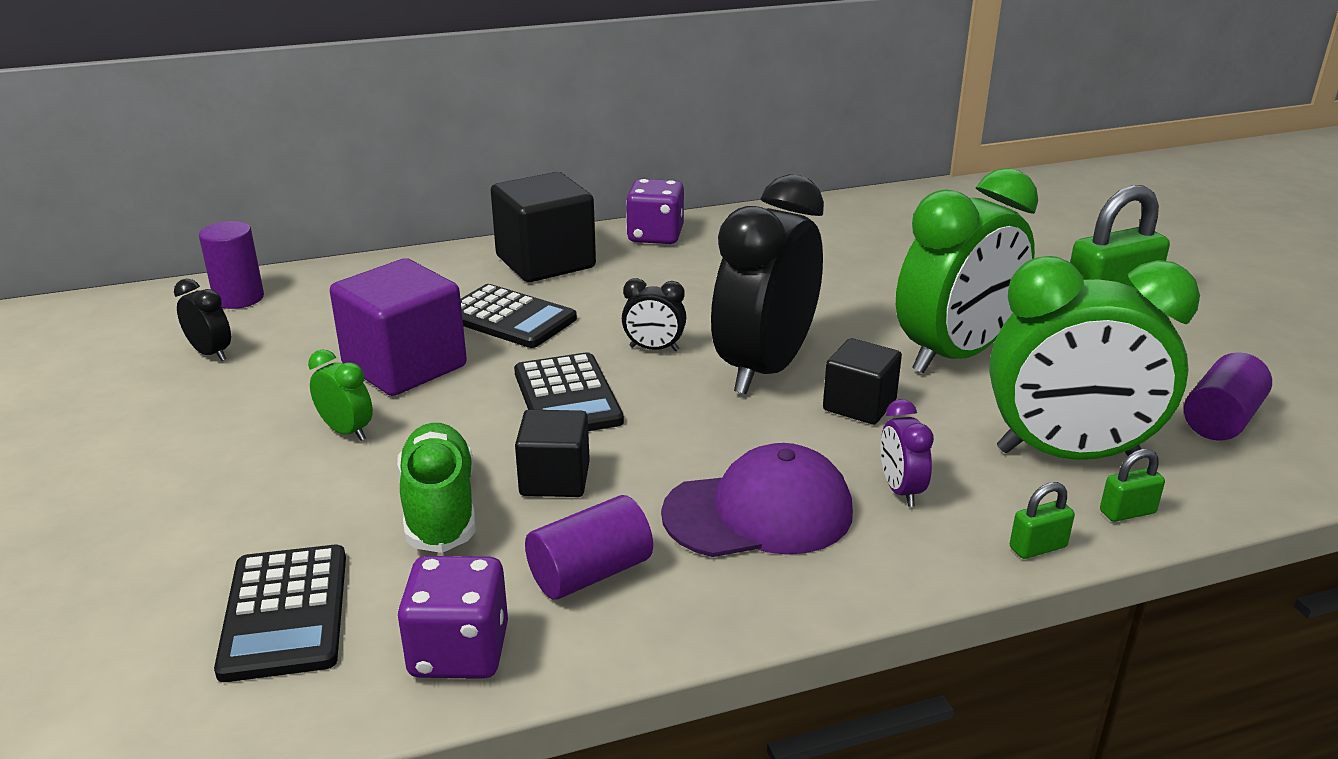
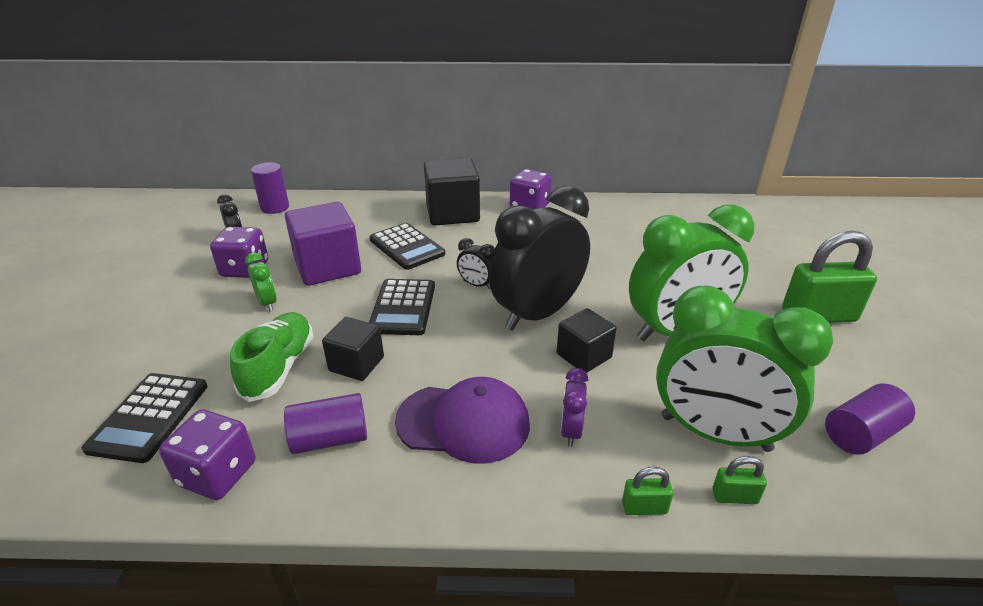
camera: 20 degrees right, 5 degrees up
(266, 393) = (245, 269): none -> purple dice

